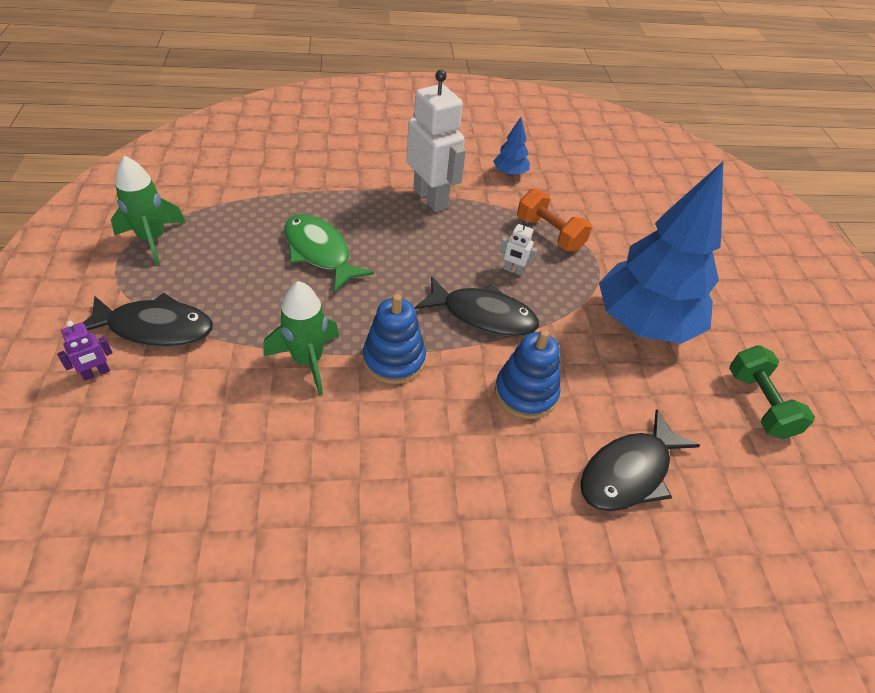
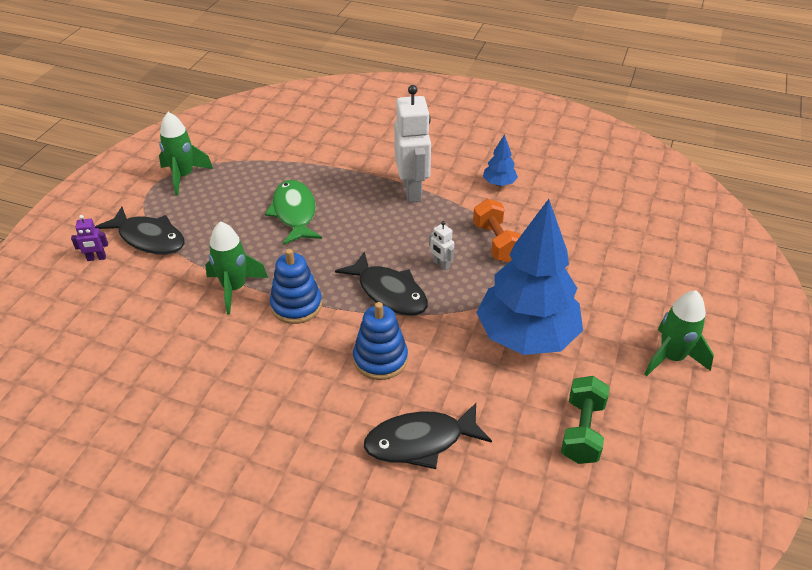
camera: 30 degrees right, 5 degrees down
(774, 306) = (671, 357): none -> green rocket

